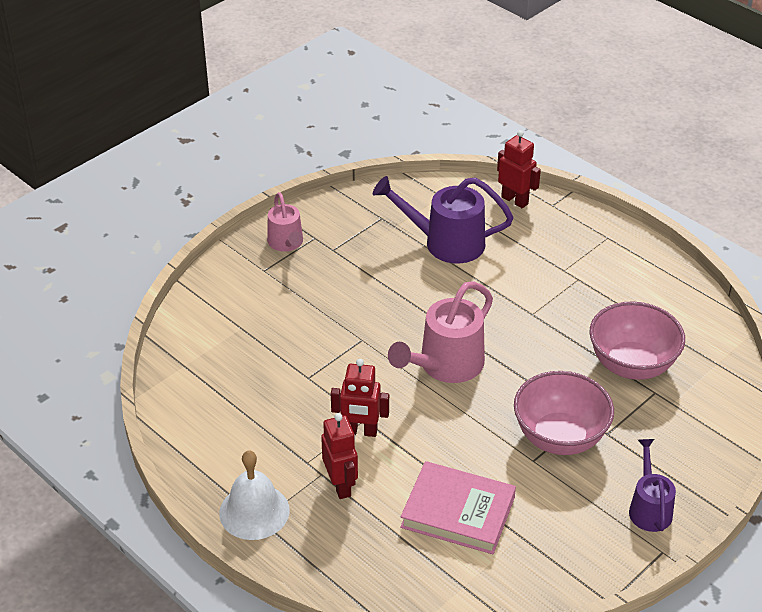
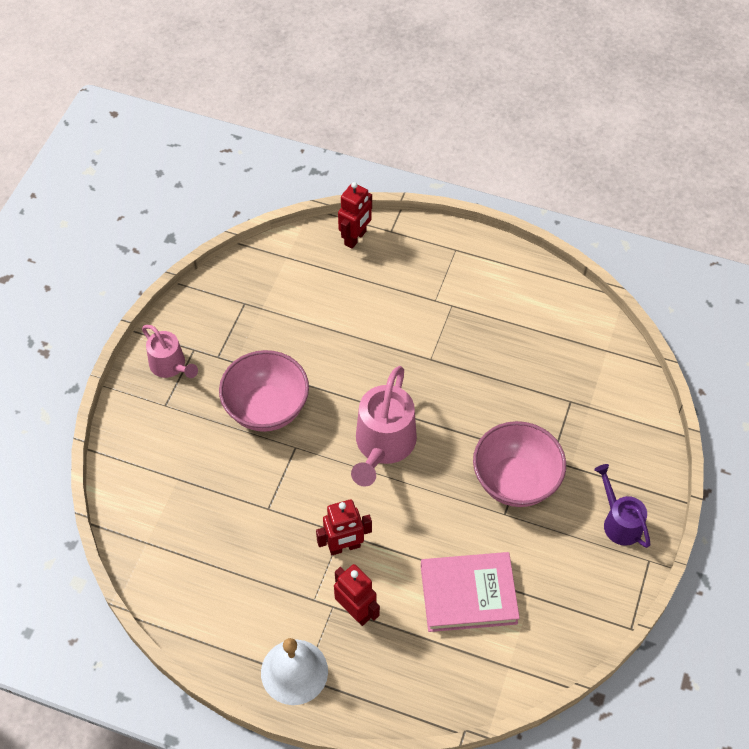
camera: 25 degrees left, 15 degrees up
(445, 243) = (316, 310): purple watering can -> none
(515, 200) = (355, 238): red robot -> red robot turned 105 degrees clockwise
(632, 365) = (539, 380): pink bowl -> pink bowl (267, 409)

